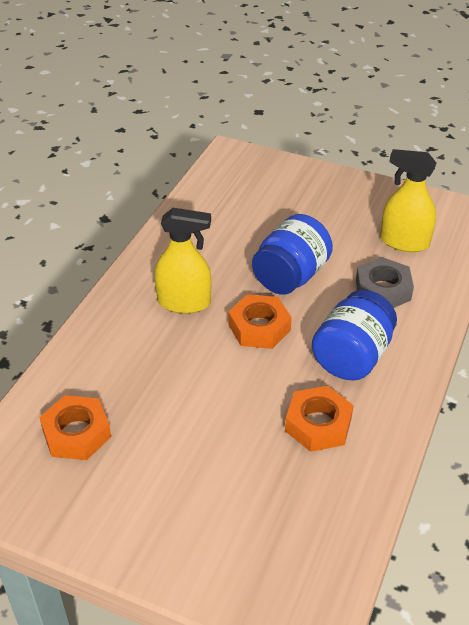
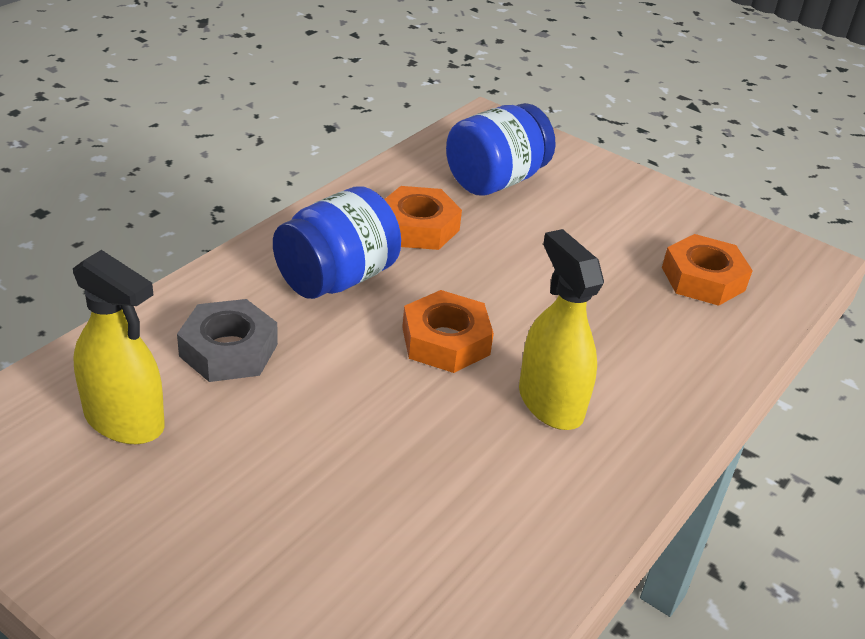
camera: 170 degrees left, 5 degrees down
(184, 302) = (550, 403): yellow spray bottle -> yellow spray bottle turned 45 degrees clockwise
(291, 276) = (361, 405): blue jar -> blue jar (495, 181)

